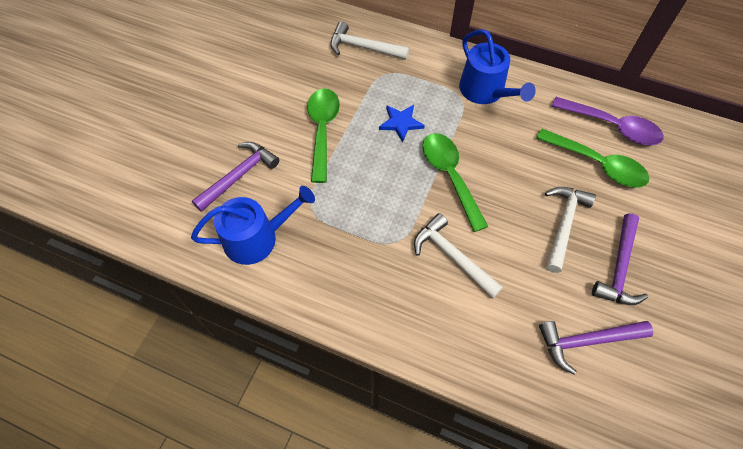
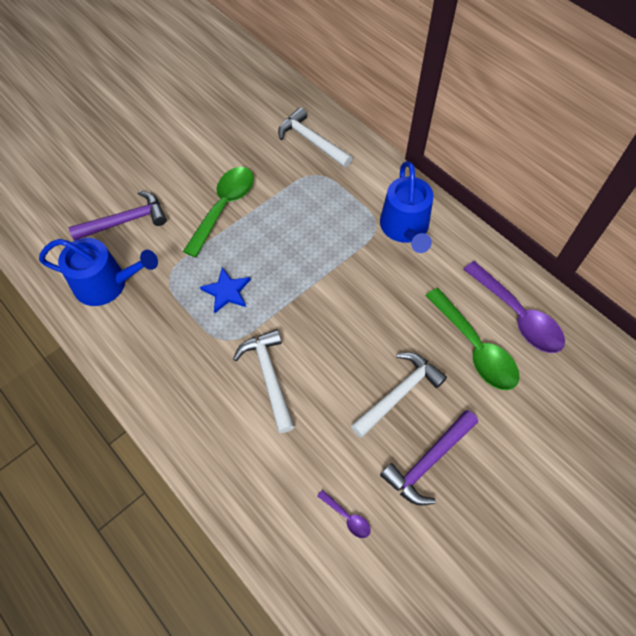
camera: 25 degrees right, 0 degrees up
(401, 123) = (301, 228): blue star -> blue star (227, 291)
(449, 176) = (315, 298): green spoon -> none
(587, 341) = (347, 517): purple hammer -> purple spoon

